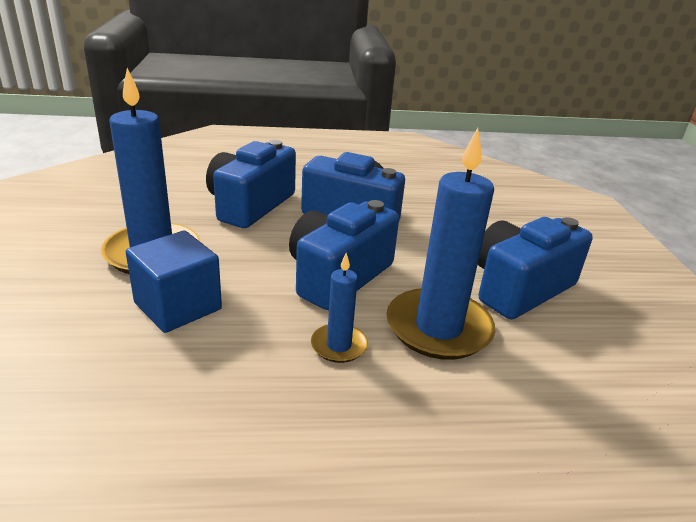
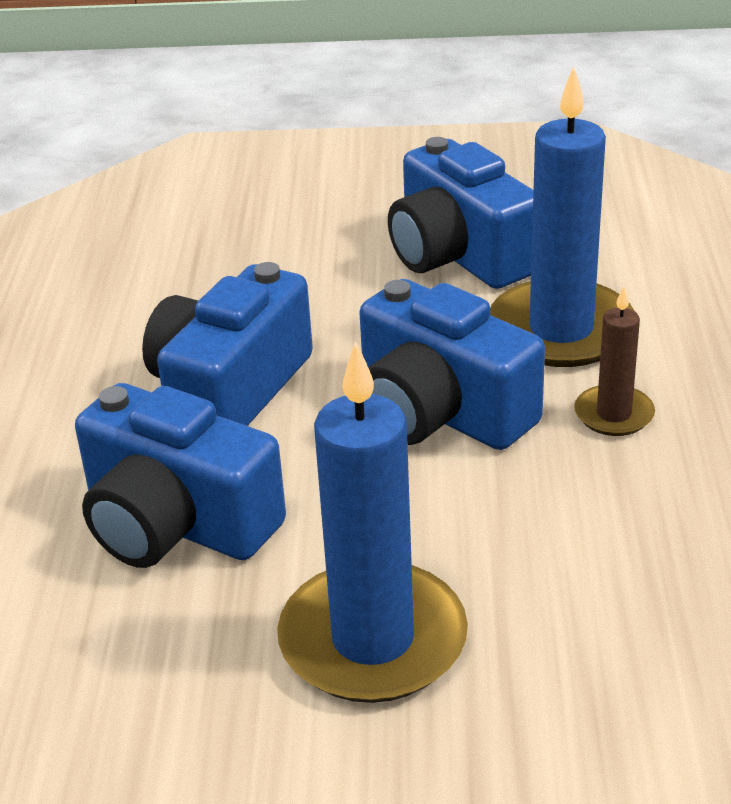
camera: 80 degrees left, 5 degrees up
(178, 306) = (543, 581): blue cube -> none
(339, 345) = (614, 414): blue candle -> brown candle

